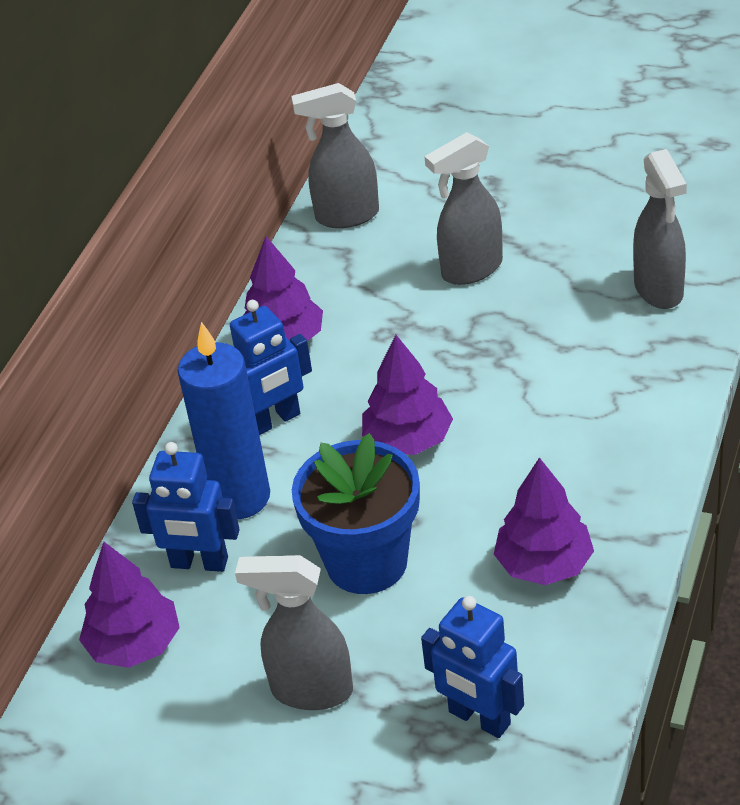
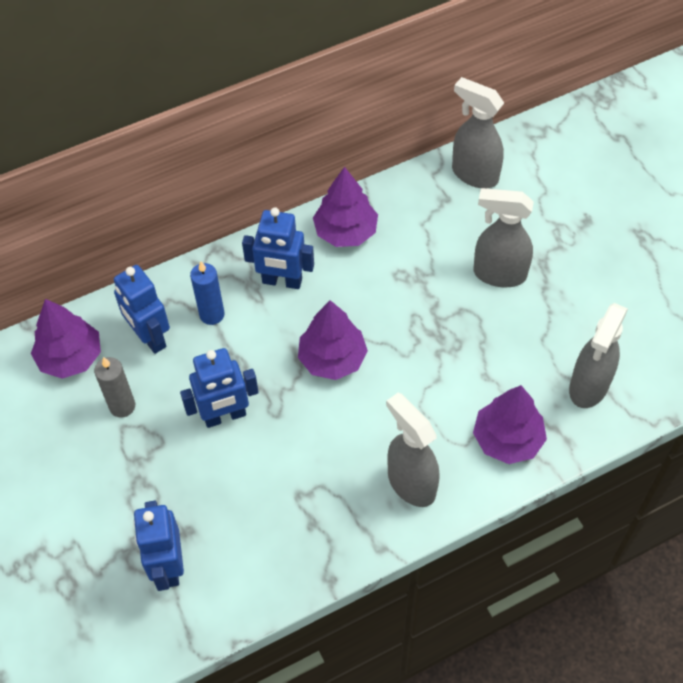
camera: 40 degrees right, 15 degrees up
(239, 497) = (212, 314): blue candle -> blue candle, size x0.55
(249, 638) = (122, 406): none -> grey candle
(310, 690) = (114, 466): grey spray bottle -> grey spray bottle (411, 483)
(366, 562) = (225, 416): blue flower pot -> blue robot
(544, 564) = (307, 507): purple tree -> purple tree (507, 439)

